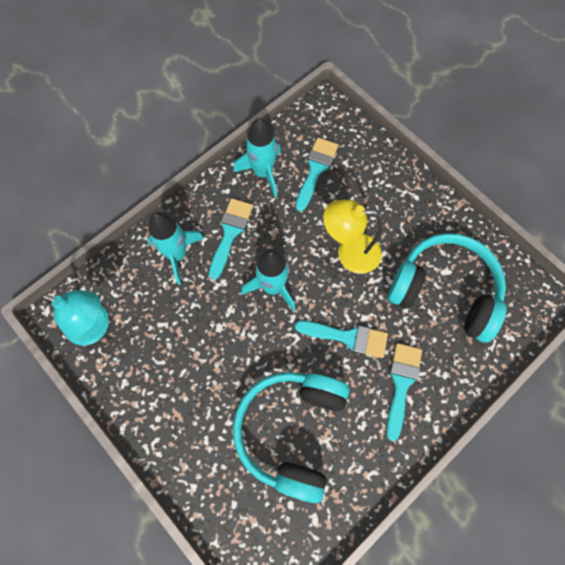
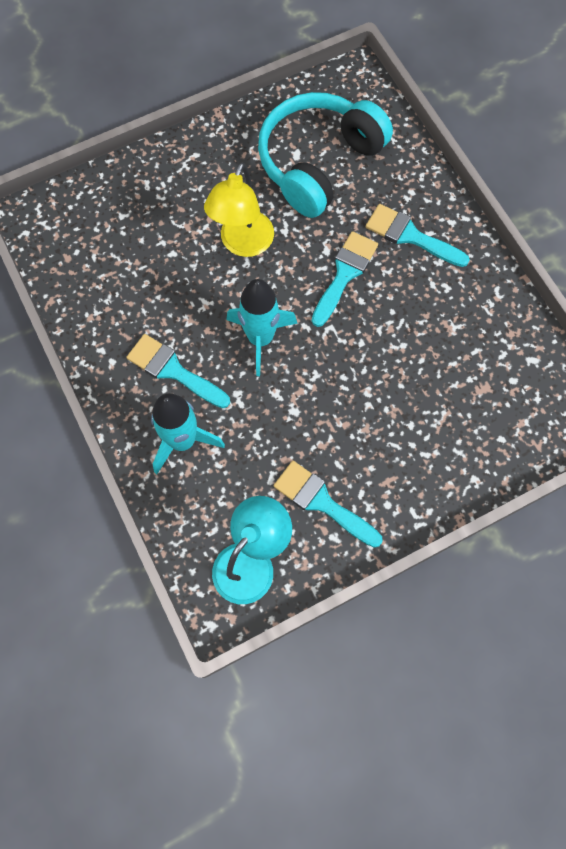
camera: 75 degrees left, 0 degrees up
(263, 172) = (101, 312): turquoise rocket -> none
(292, 430) = (435, 359): turquoise headphones -> none
(316, 170) = (120, 251): turquoise brush -> turquoise brush (322, 502)

